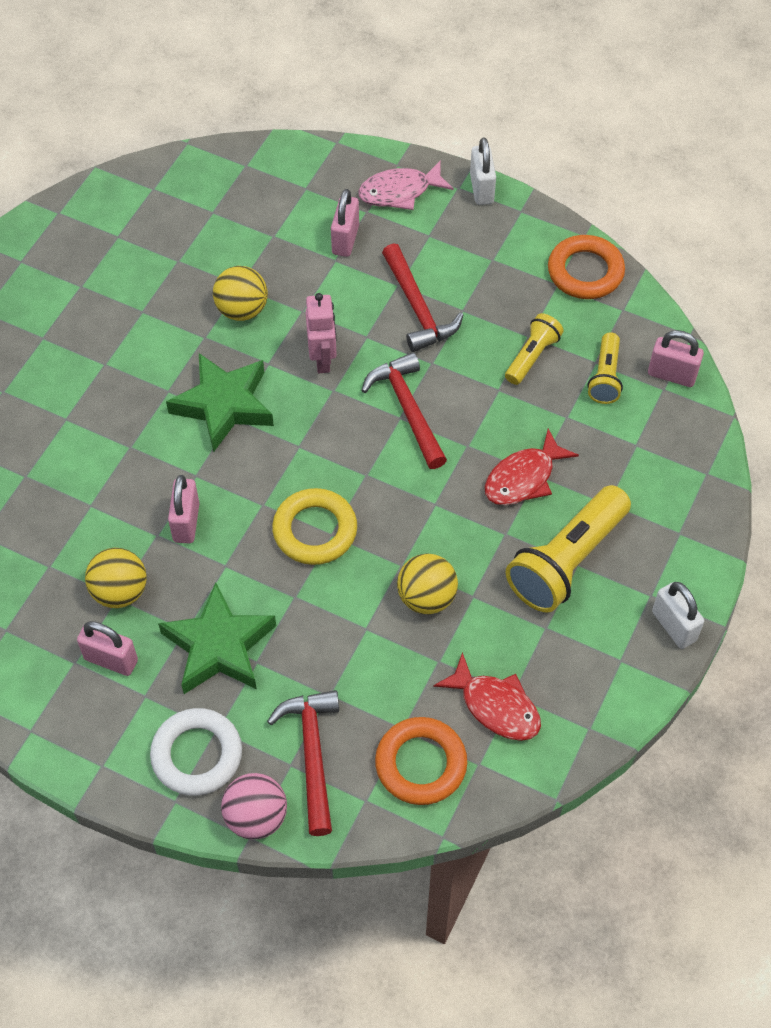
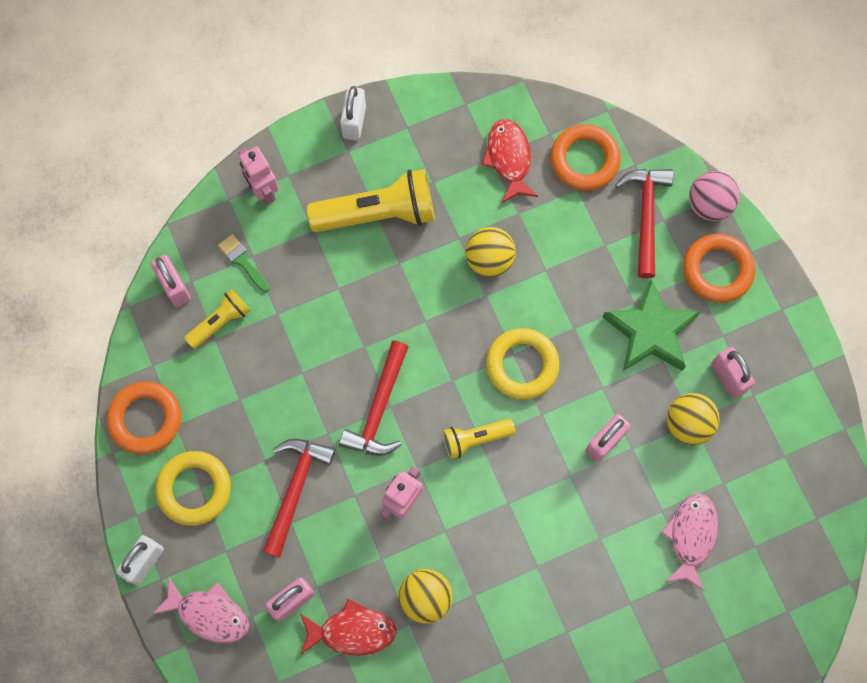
camera: 140 degrees left, 15 degrees up
(49, 503) = (691, 536): none -> pink fish
(197, 755) = (717, 270): white ring -> orange ring
(224, 405) = (506, 519): green star -> none
(312, 754) = (645, 216): red hammer -> red hammer turned 150 degrees clockwise
(496, 255) = (194, 489): none -> yellow ring
(523, 478) = (349, 292): red fish -> red fish (352, 631)
(532, 356) = (253, 380): yellow flashlight -> yellow flashlight (475, 439)
(639, 434) = (243, 261): none -> green brush
(686, 503) = (263, 190): none -> pink robot

